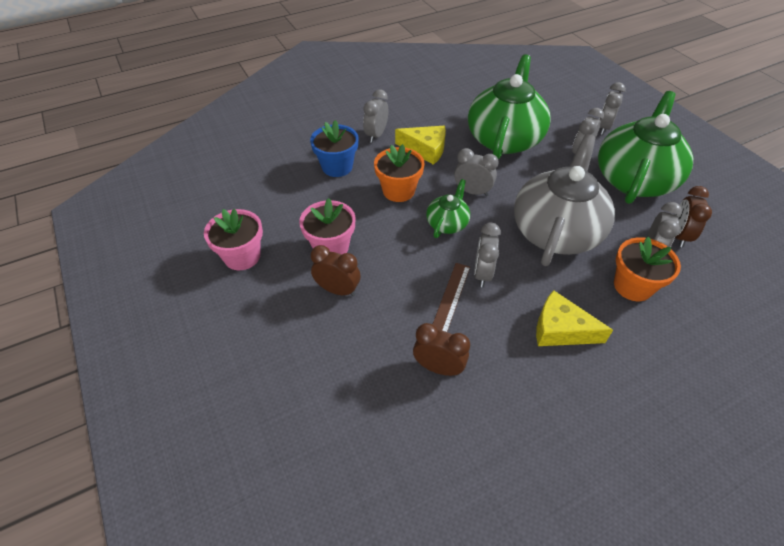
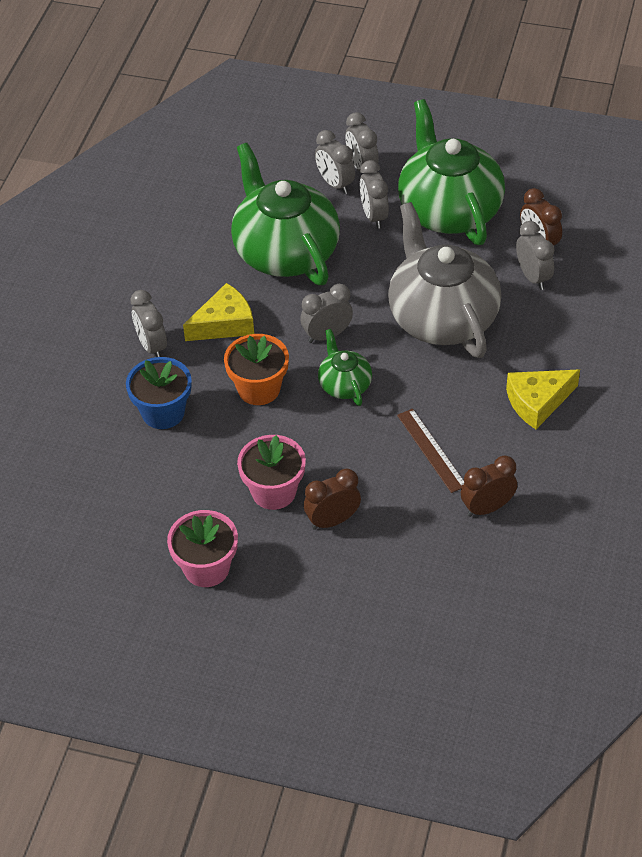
camera: 45 degrees left, 0 degrees up
(482, 273) = (429, 406): grey clock -> grey clock (335, 184)
(633, 286) = (550, 321): orange flower pot -> none

